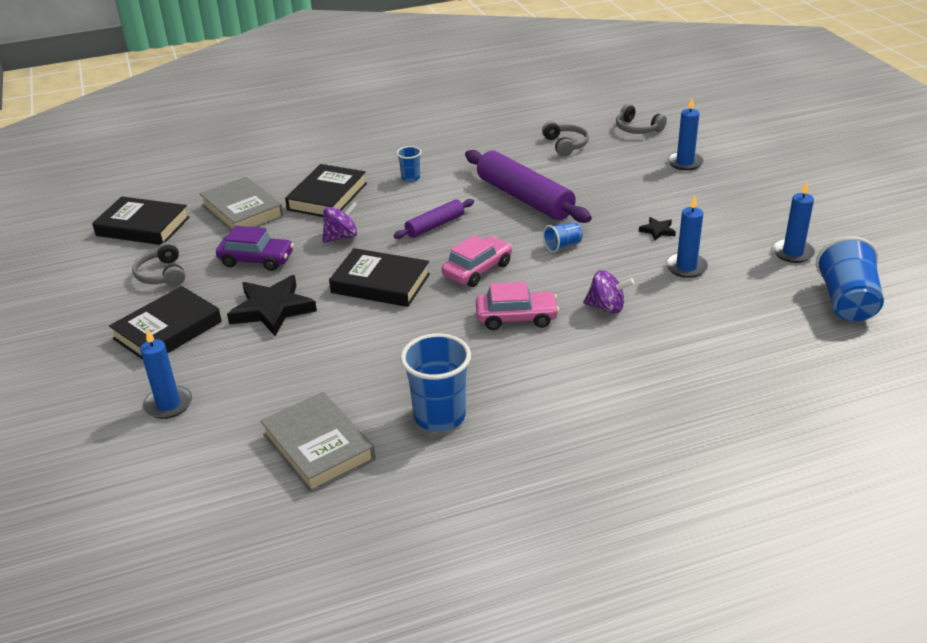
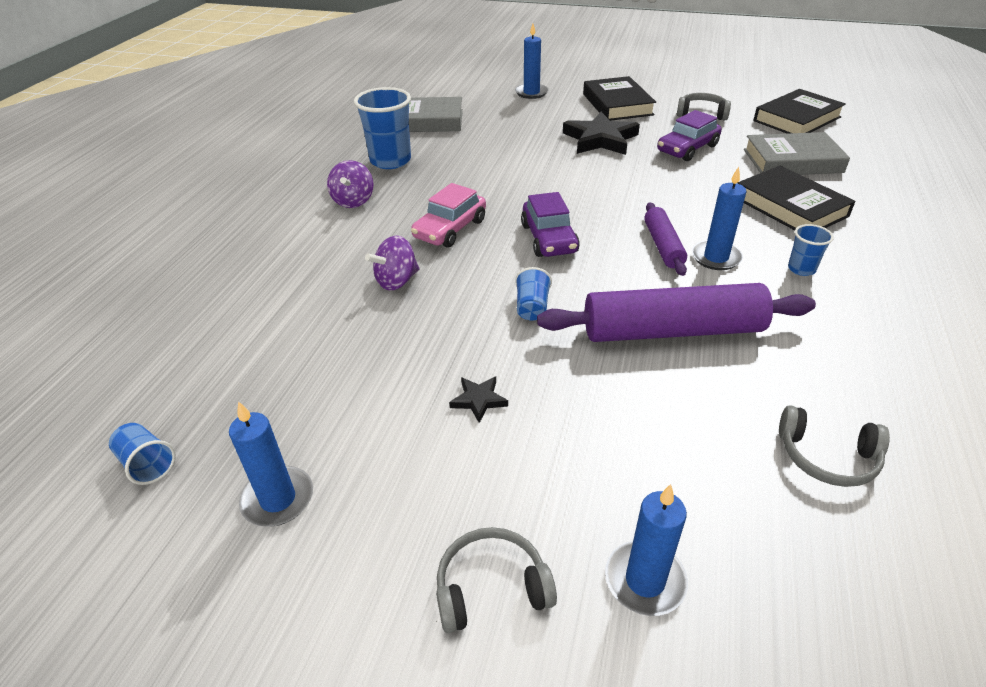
camera: 125 degrees right, 5 degrees up
(341, 237) = (690, 192): purple spinning top -> purple spinning top (353, 201)
(380, 283) = (584, 187): black book -> none
(477, 270) = (549, 238): pink car -> purple car
(637, 129) = (853, 613): grey headphones -> grey headphones (491, 587)
(686, 267) = (382, 374): blue candle -> blue candle (716, 257)
(846, 302) = (147, 464): blue cup -> blue cup, size x0.51

